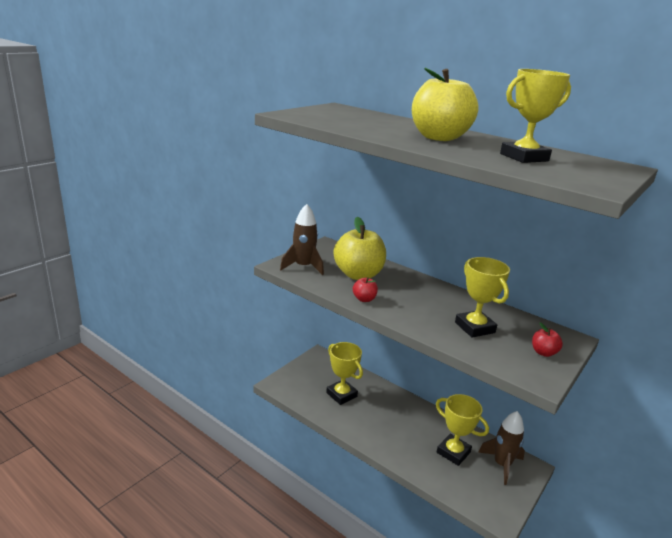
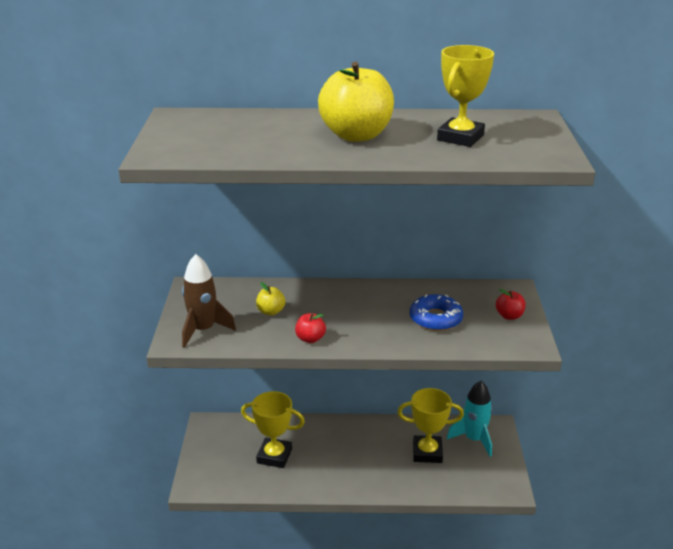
camera: 35 degrees left, 5 degrees up
(358, 275) = (271, 311): yellow apple -> yellow apple, size x0.44
(474, 327) = (435, 319): yellow trophy -> blue donut
(502, 465) = (474, 439): brown rocket -> turquoise rocket

